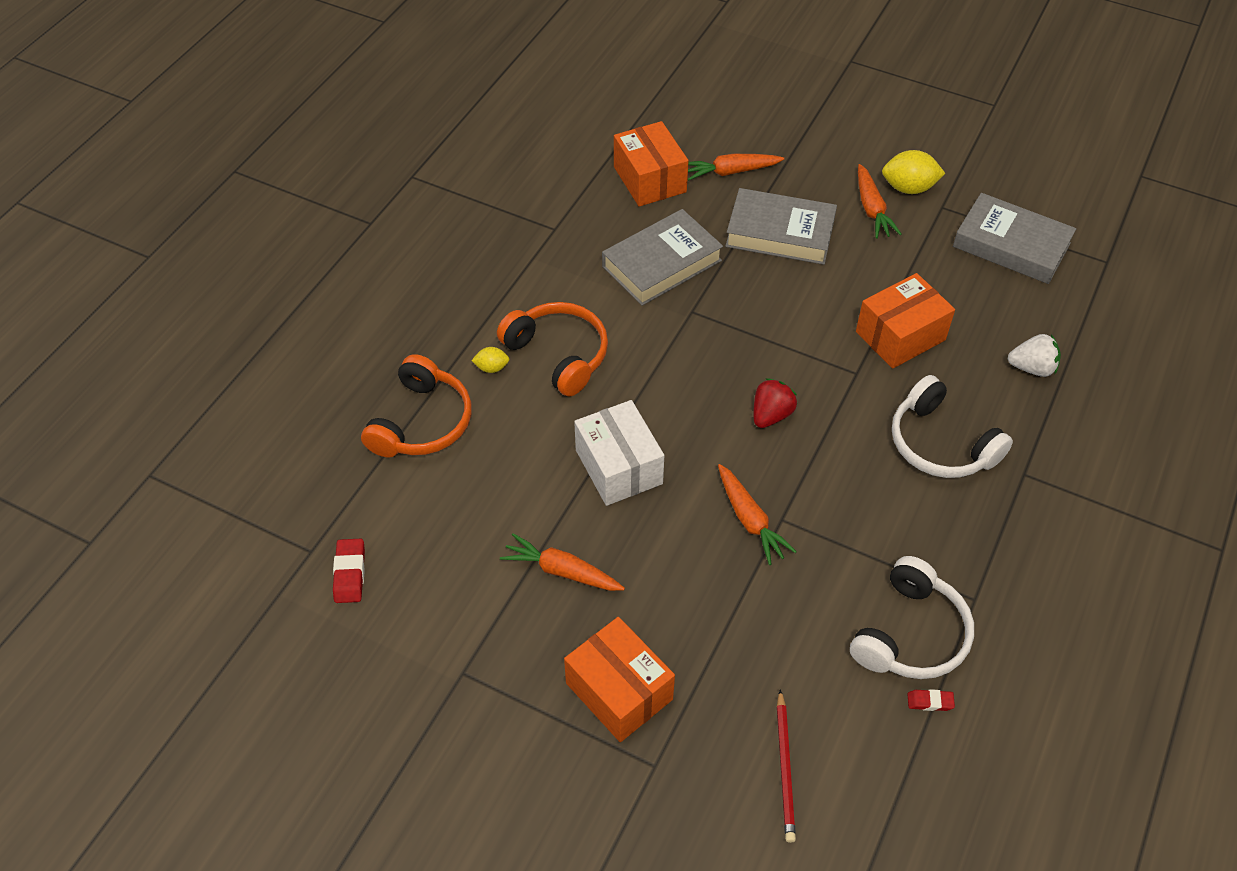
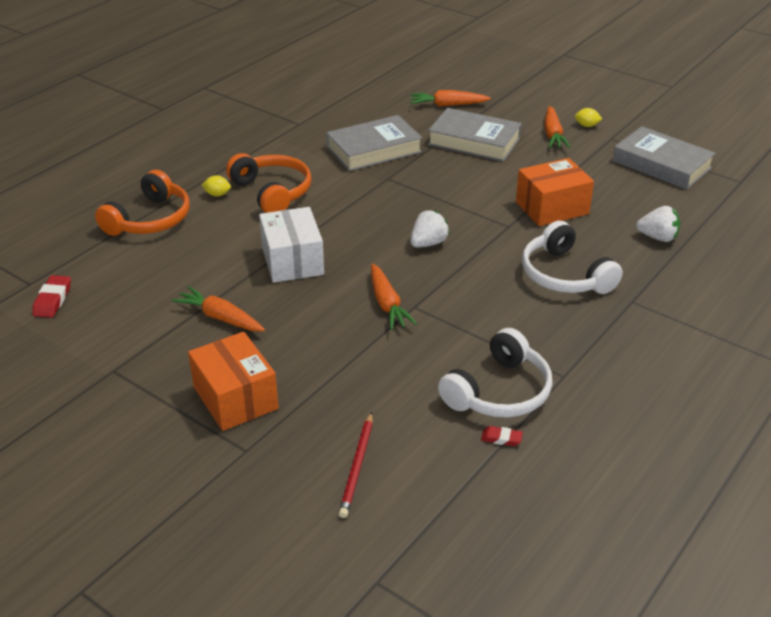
camera: 10 degrees right, 15 degrees down
(649, 179) = (383, 104): orange box -> none
(771, 415) = (428, 243): red strawberry -> white strawberry
(908, 188) = (586, 125): yellow lemon -> yellow lemon, size x0.54

